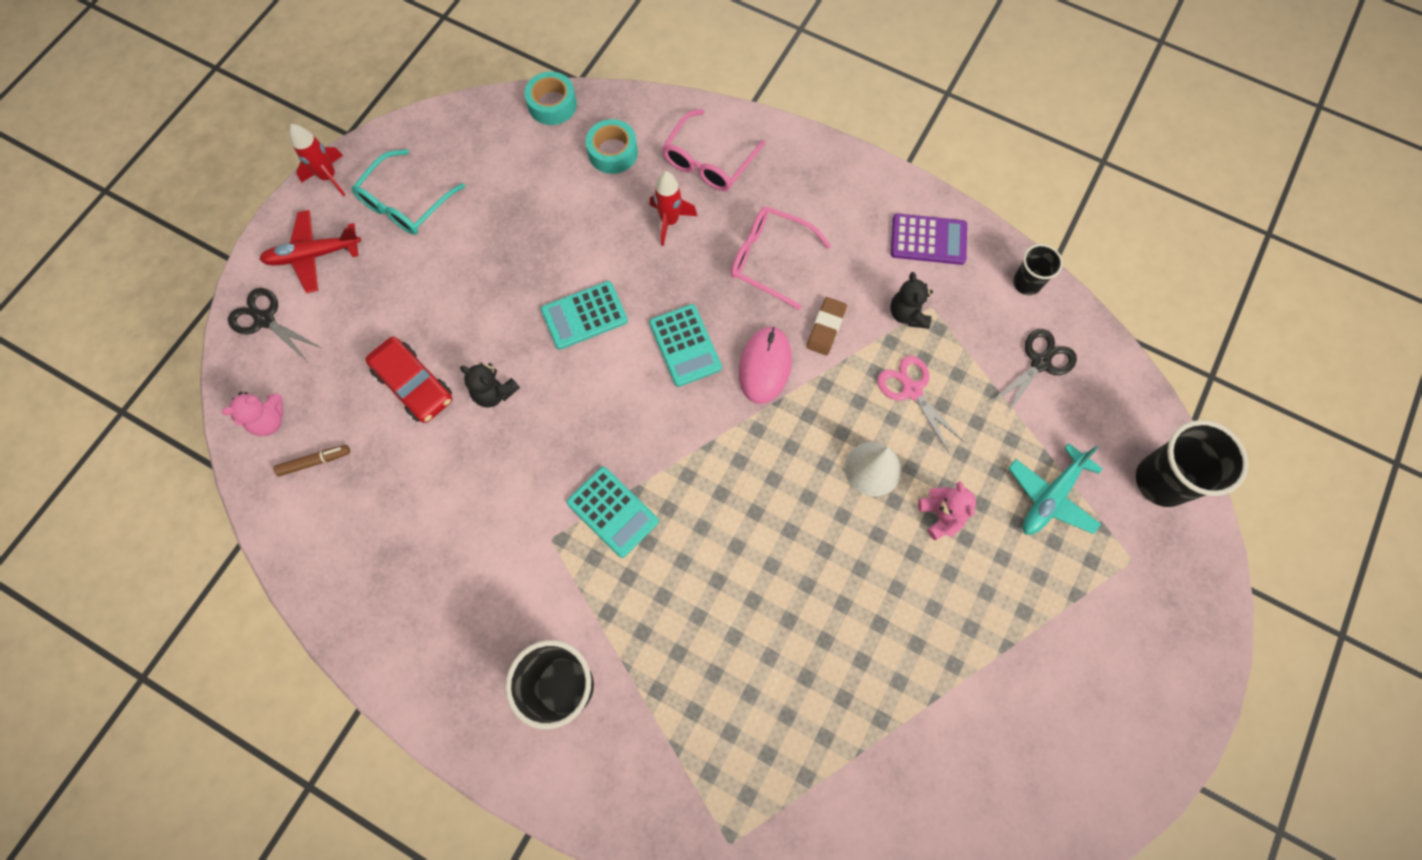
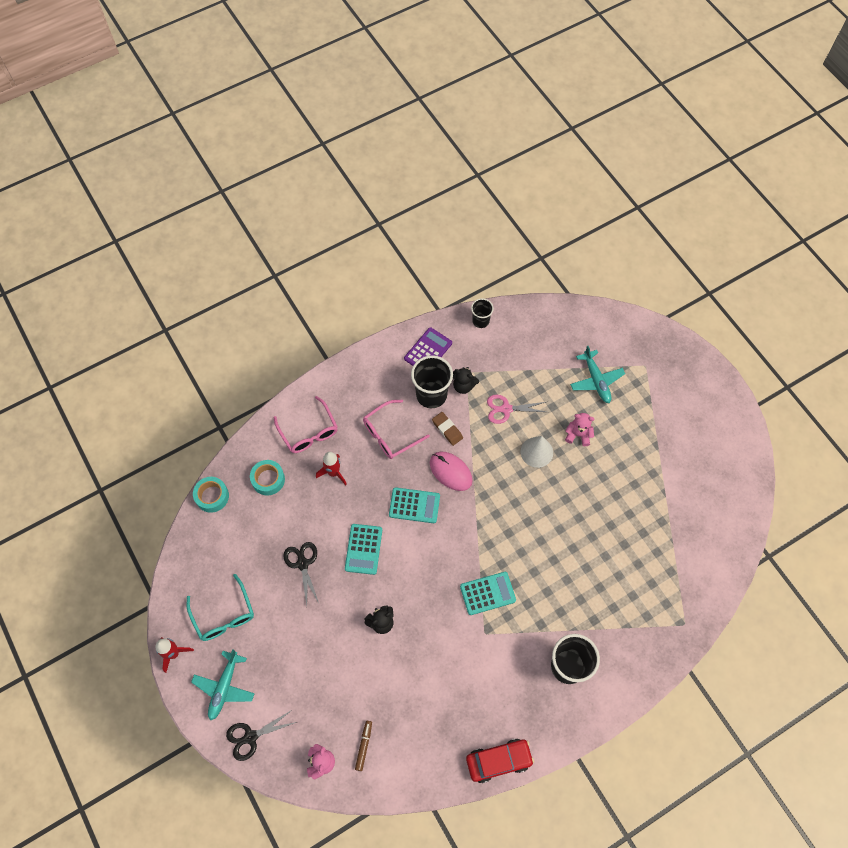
camera: 60 degrees left, 5 degrees down
(313, 255) = (224, 687): red plane -> turquoise plane
(414, 385) = (349, 665): red car -> red car (498, 761)
(1040, 362) = (526, 342): black scissors -> black scissors (302, 564)
(1161, 481) = (615, 328): black cup -> black cup (431, 395)

